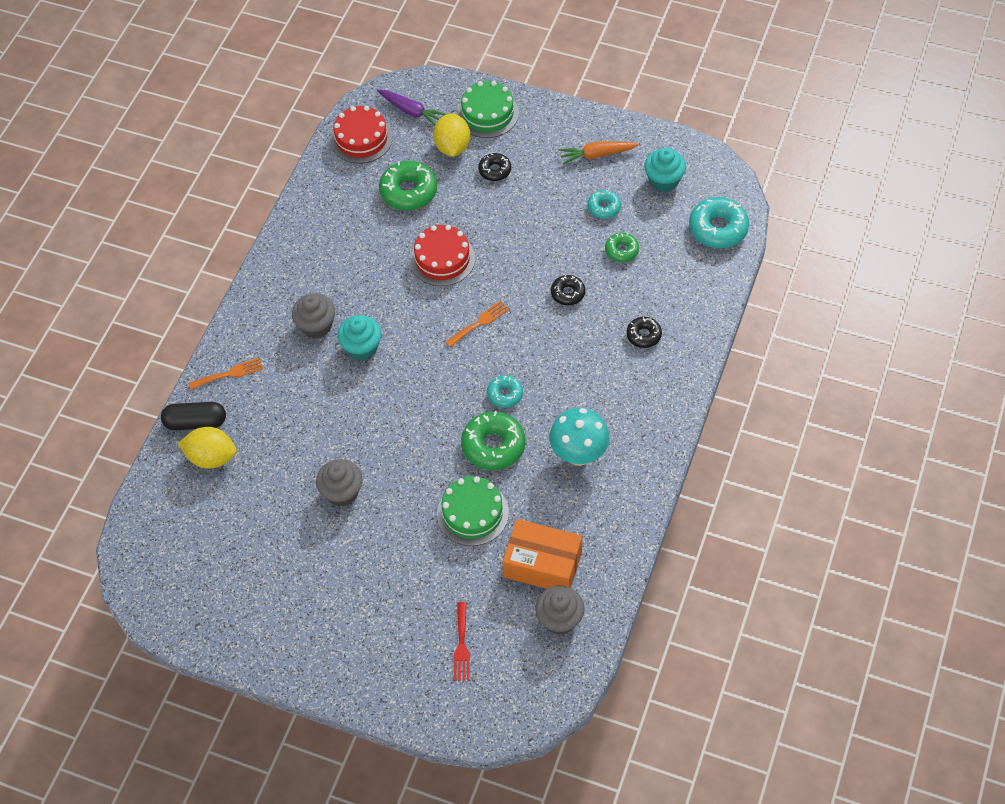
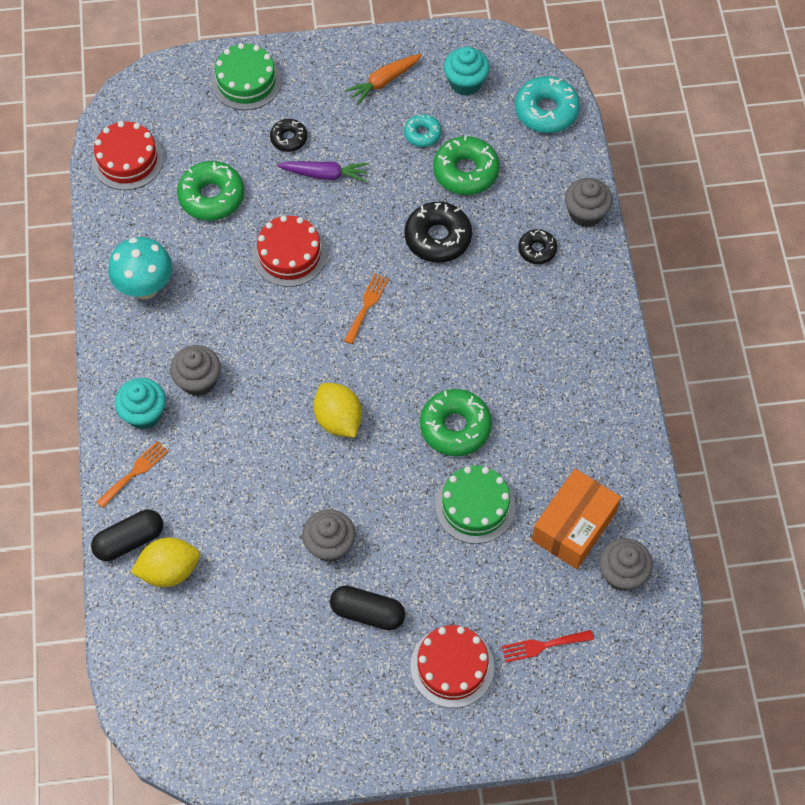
camera: 30 degrees left, 5 degrees up
(340, 556) = (367, 613): none -> black capsule
(362, 347) = (260, 383): turquoise cupcake -> turquoise cupcake (144, 413)
(380, 627) = (452, 666): none -> red cake
(411, 111) = (164, 109): purple carrot -> purple carrot (324, 174)
(452, 147) = (230, 131): yellow lemon -> yellow lemon (338, 420)
(461, 645) = (543, 646): red fork -> red fork turned 105 degrees clockwise
(505, 394) = (436, 369): turquoise donut -> none
(542, 564) = (573, 526): orange box -> orange box turned 45 degrees counterclockwise
(568, 293) = (438, 238): black donut -> black donut, size x1.75
(579, 455) = (544, 399): turquoise mushroom -> turquoise mushroom (145, 287)
(621, 250) = (465, 172): green donut -> green donut, size x1.75
(702, 323) = (586, 213): none -> grey cupcake

